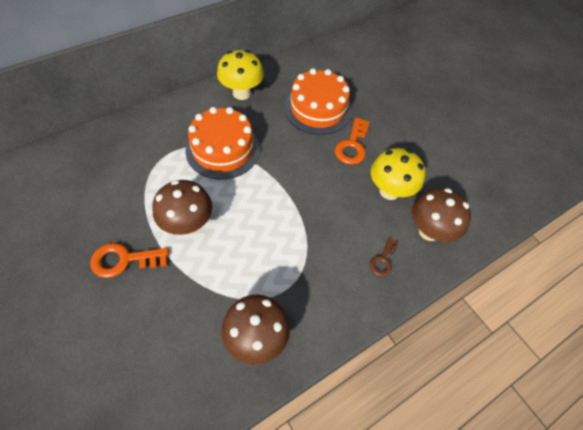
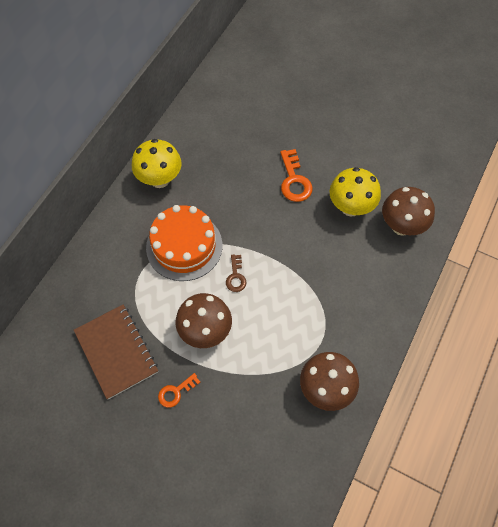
camera: 25 degrees left, 5 degrees up
(105, 200) = (116, 352): none -> brown notebook
(124, 260) = (176, 392): orange key -> orange key, size x0.62
(318, 109) = (241, 159): orange cake -> none
(383, 260) = (381, 271): brown key -> brown key (236, 276)

